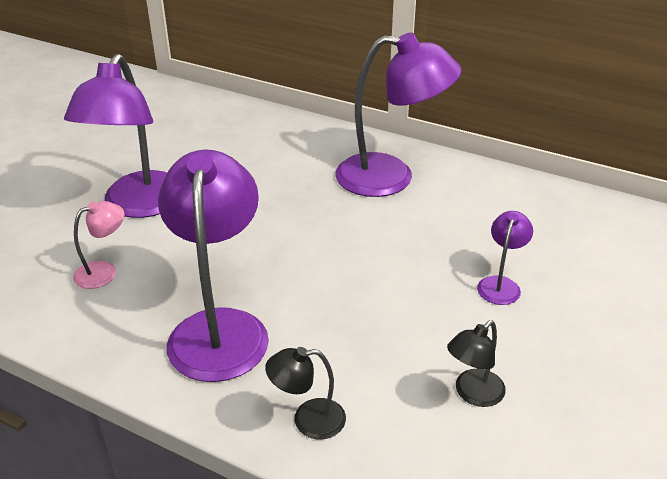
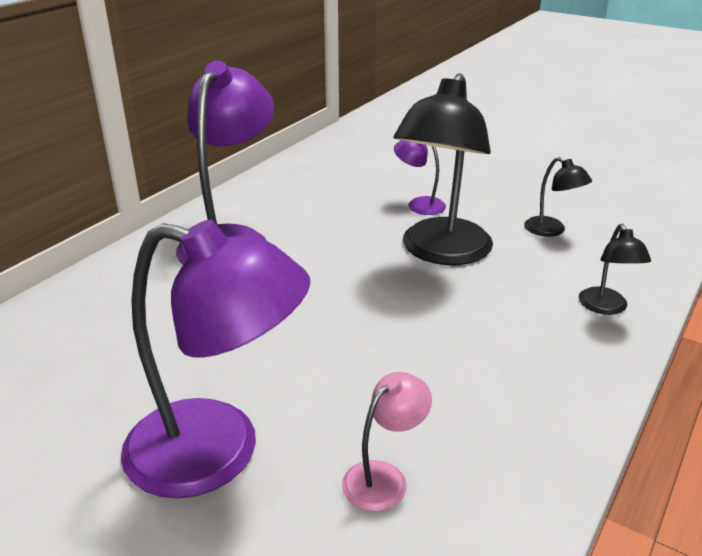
camera: 85 degrees left, 5 degrees down
(104, 271) = (384, 477): pink lamp -> pink lamp turned 75 degrees clockwise
(219, 328) = (492, 362): purple lamp -> none
(398, 300) = (441, 252): none -> black lamp

